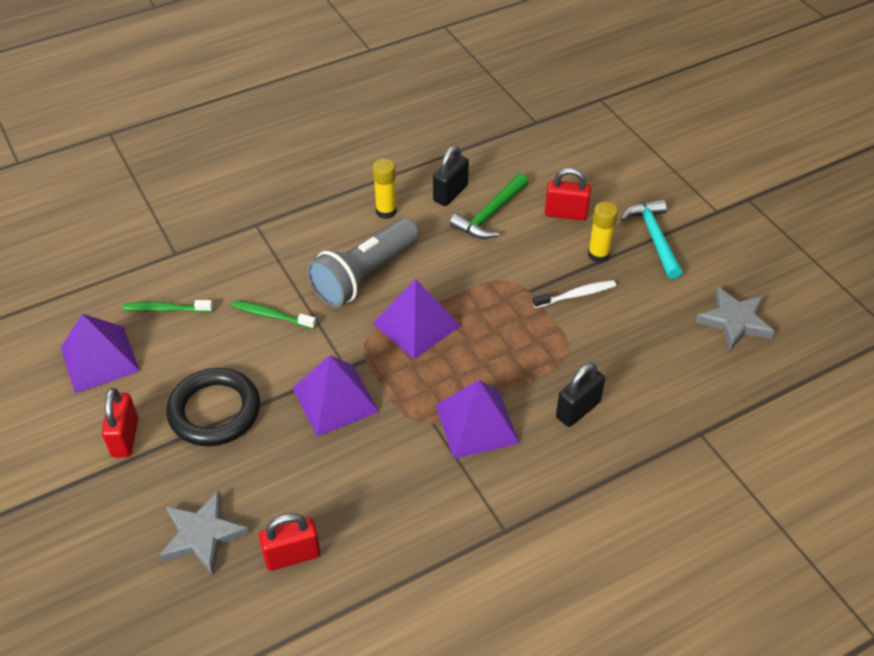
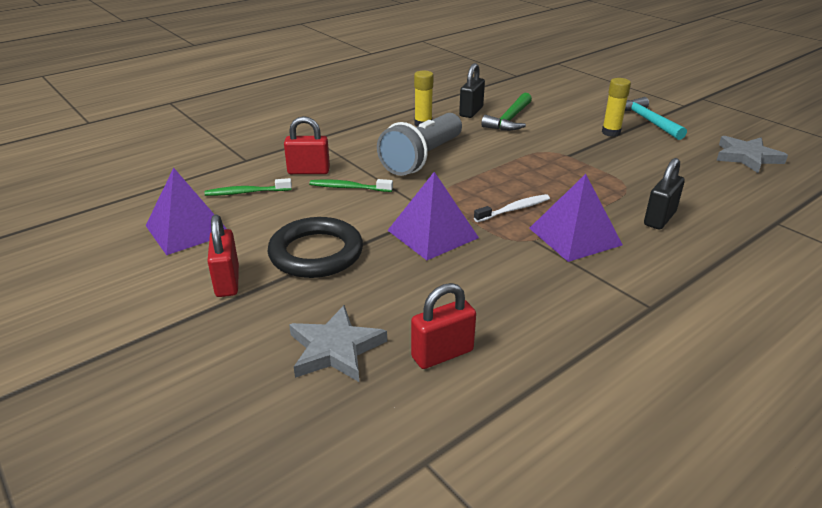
camera: 10 degrees left, 15 degrees down
(416, 324) = (483, 181): purple pyramid -> none
(565, 214) = (570, 115): red padlock -> red padlock (308, 171)
(576, 295) = (609, 154): white toothbrush -> white toothbrush (514, 209)

